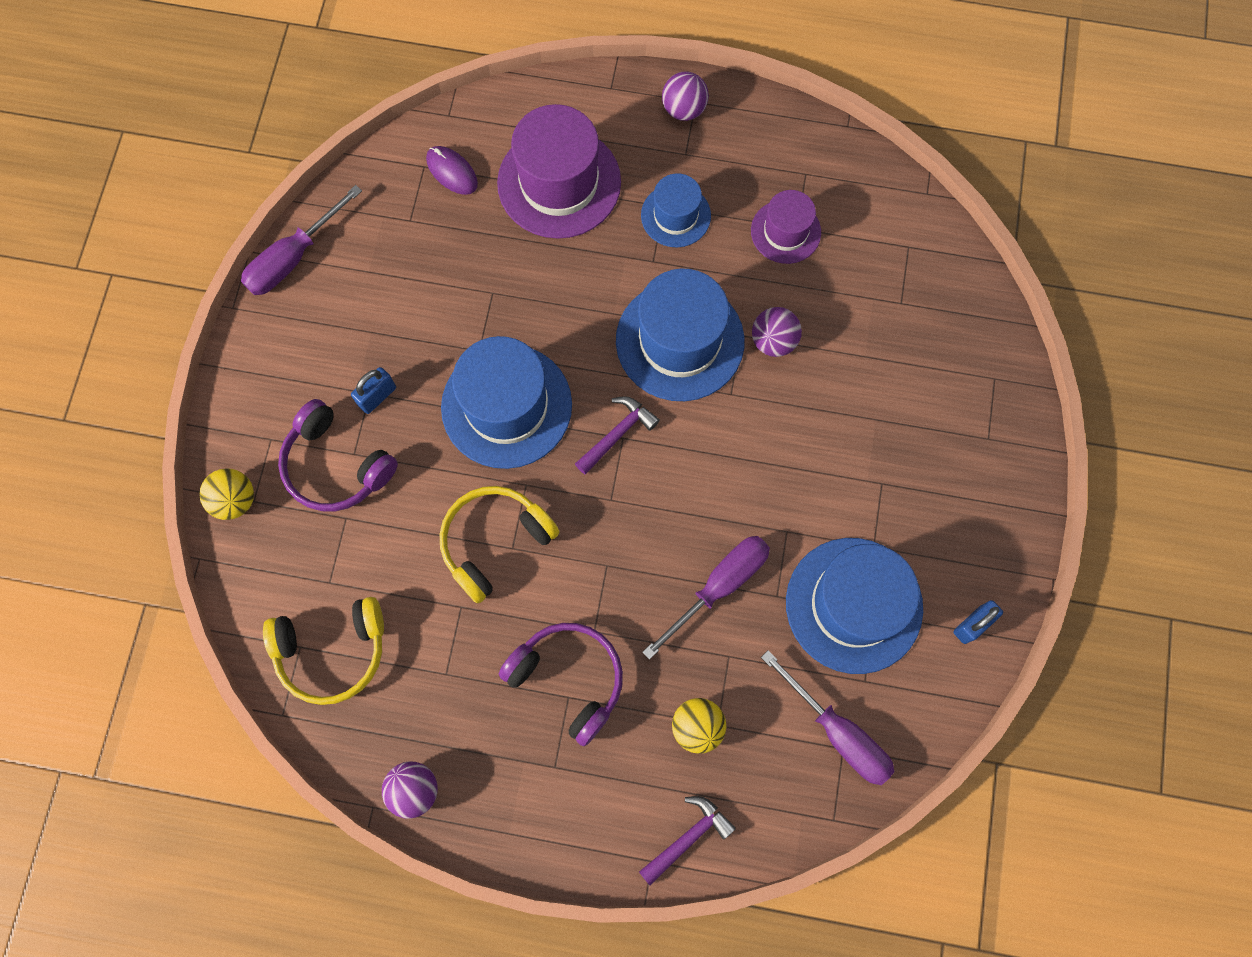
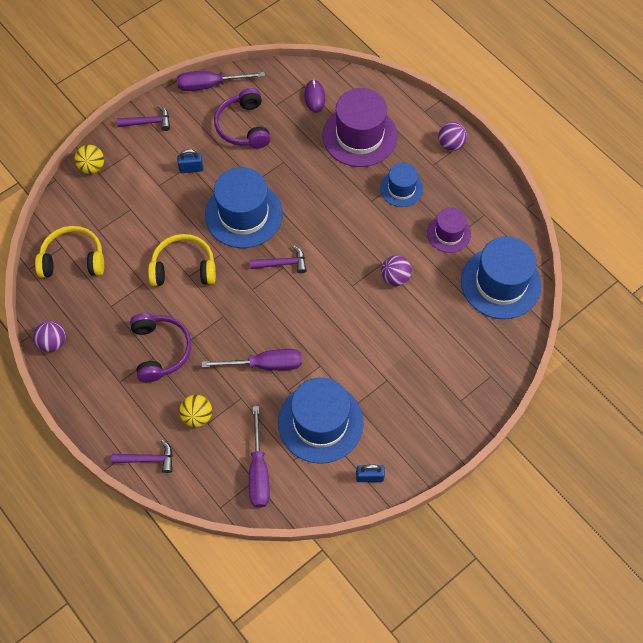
camera: 40 degrees right, 10 degrees down
(255, 375) = (148, 122): none -> purple hammer
(332, 651) = (73, 259): yellow headphones -> yellow headphones turned 150 degrees clockwise
(336, 466) = (146, 184): purple headphones -> purple headphones (243, 126)
(680, 341) = (350, 245): blue hat -> blue hat (500, 283)

